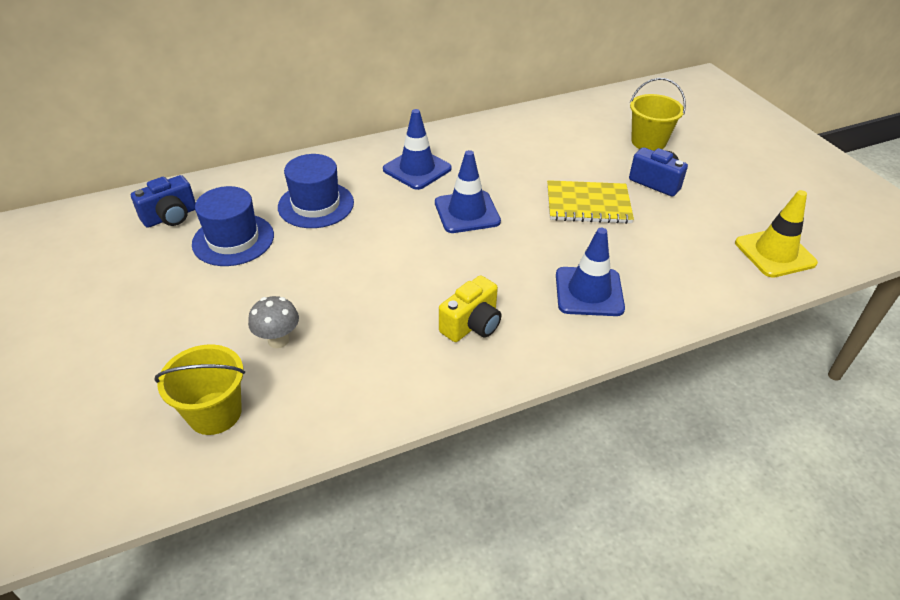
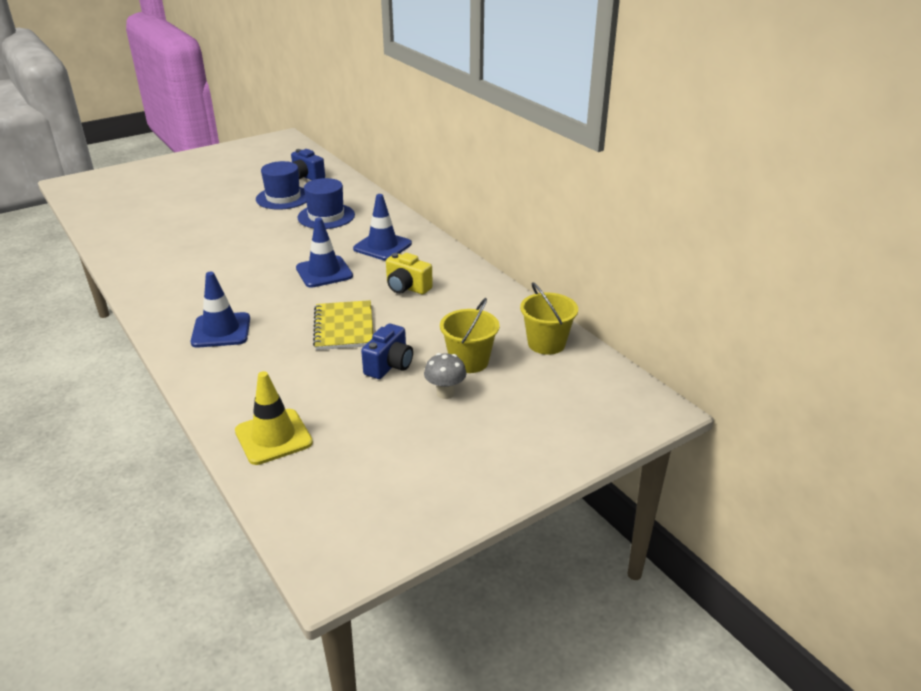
camera: 80 degrees right, 10 degrees down
(215, 413) = (130, 219): yellow bucket -> yellow bucket (546, 343)
(278, 340) = (184, 226): grey mushroom -> grey mushroom (445, 393)
(472, 325) = (189, 285): yellow camera -> yellow camera (407, 287)

